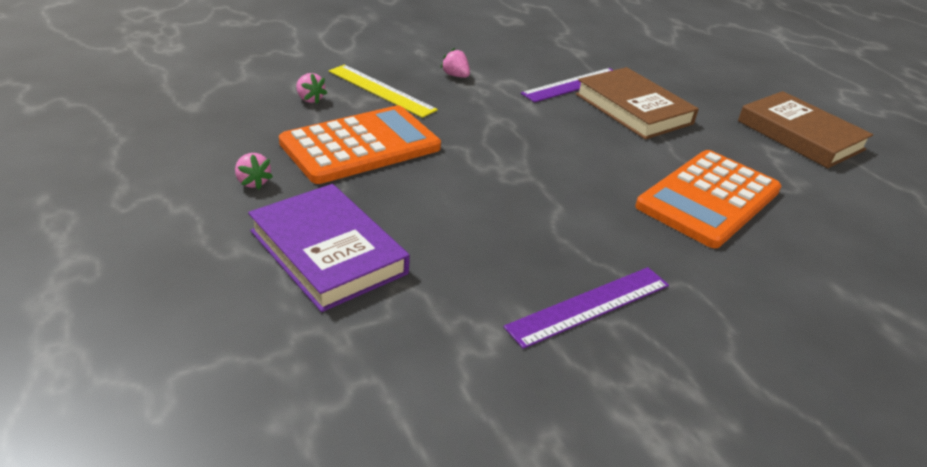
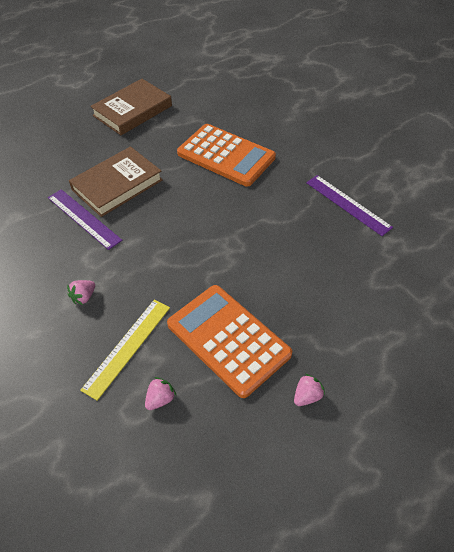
camera: 95 degrees left, 15 degrees up
(328, 252) = (362, 326): purple book -> none

